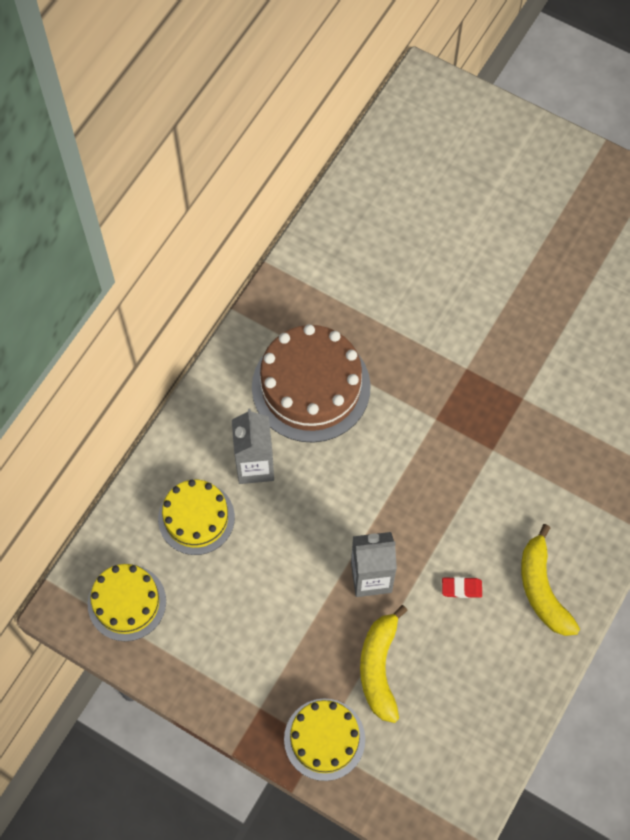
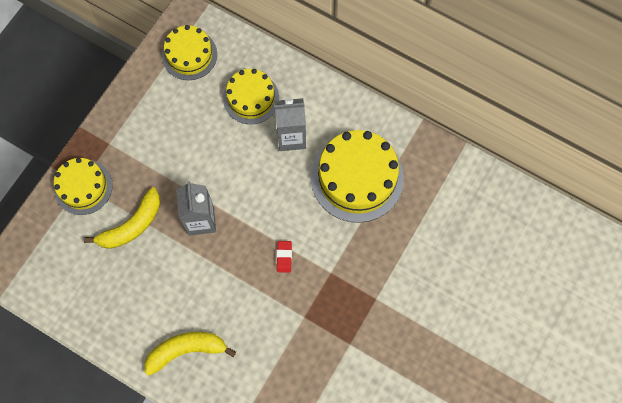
camera: 90 degrees right, 5 degrees up
(311, 387) = (357, 177): brown cake -> yellow cake
(379, 668) = (132, 225): yellow banana -> yellow banana turned 135 degrees clockwise
(461, 588) = (189, 287): red eraser -> red eraser (284, 257)

